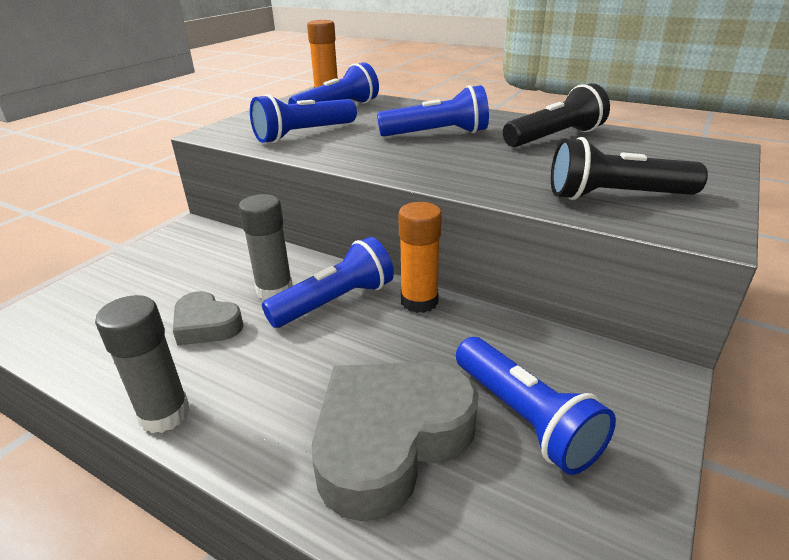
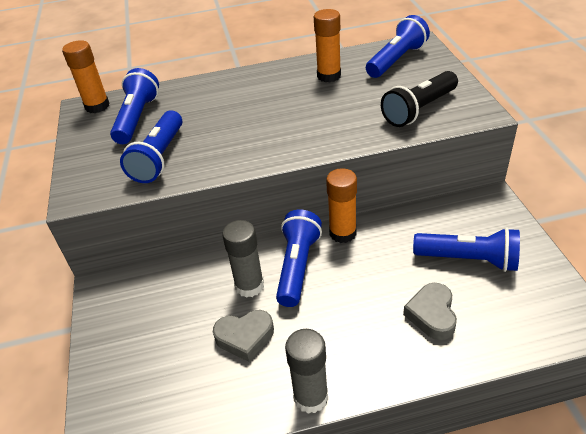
camera: 40 degrees left, 10 degrees up
(390, 440) = (432, 314): grey heart -> grey heart, size x0.54
(437, 134) = (254, 108): blue flashlight -> blue flashlight (396, 60)
(555, 137) = (329, 76): black flashlight -> orange glue stick

